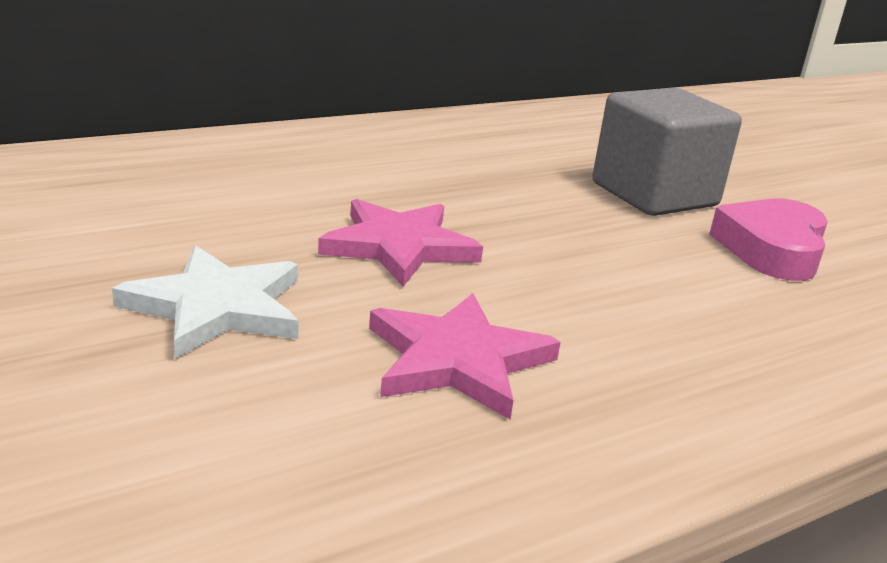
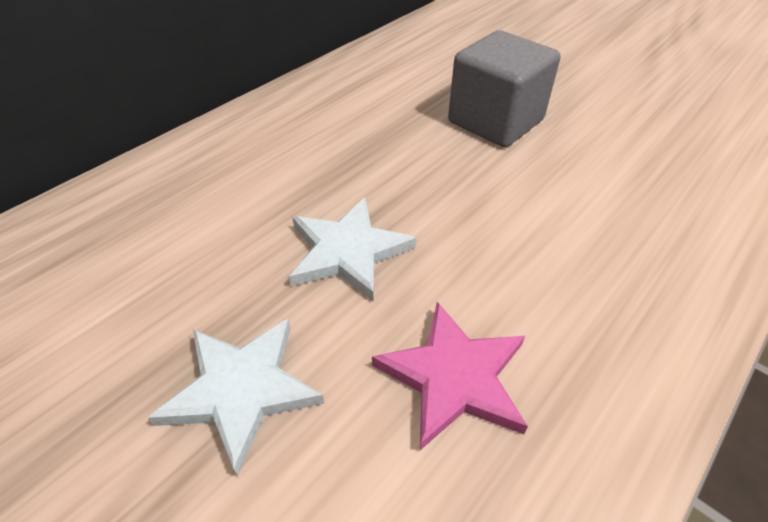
camera: 15 degrees left, 20 degrees up
(399, 246) = (348, 251): pink star -> white star
(771, 249) = (597, 156): pink heart -> none

